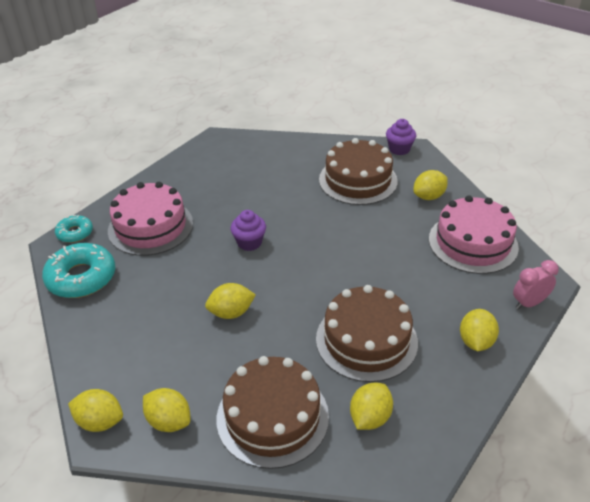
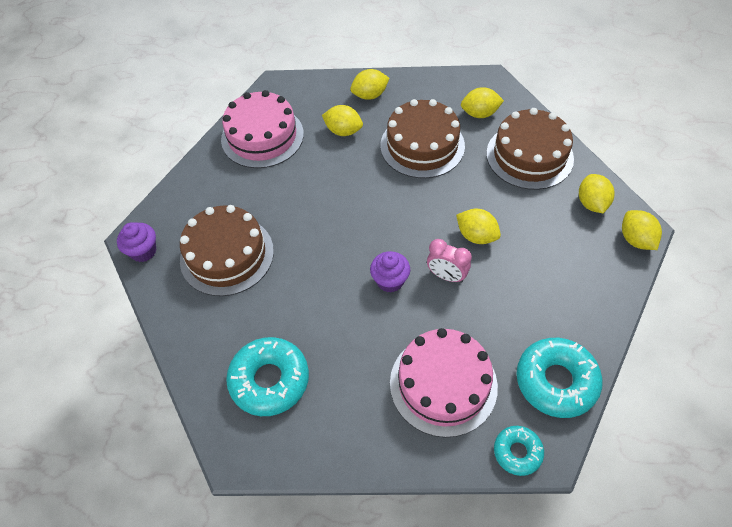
camera: 125 degrees left, 15 degrees up
(244, 163) = (269, 380): none -> turquoise donut
(428, 196) = (216, 190): yellow lemon -> yellow lemon (343, 131)
(529, 303) = (308, 85): pink clock -> pink clock (446, 276)

